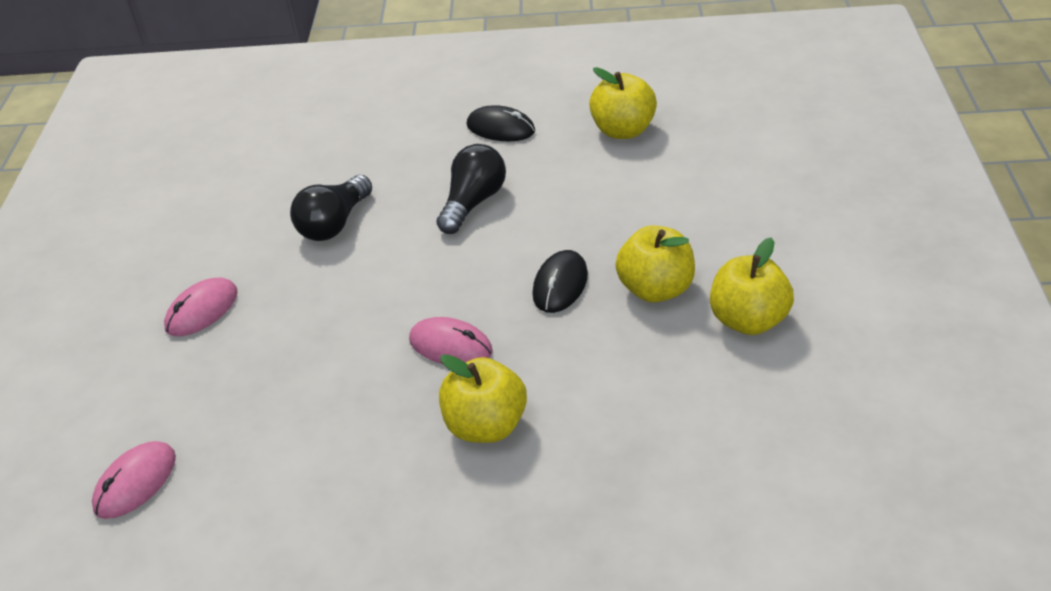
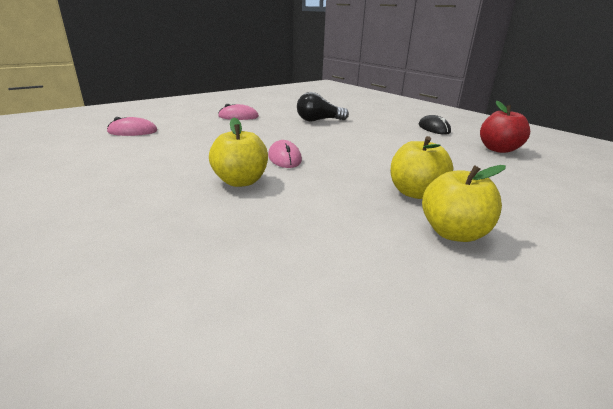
camera: 45 degrees right, 15 degrees down
(473, 203) = (380, 136): black light bulb -> none
(560, 284) = (368, 168): black mouse -> none
(623, 130) = (498, 149): yellow apple -> red apple

